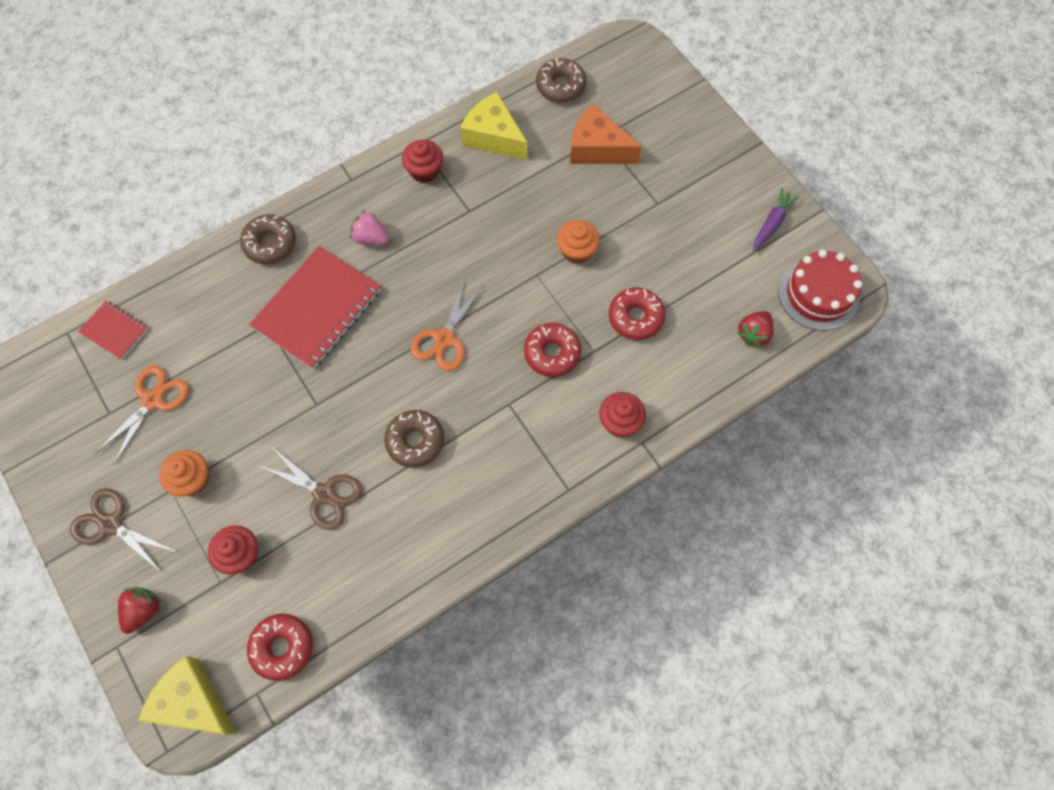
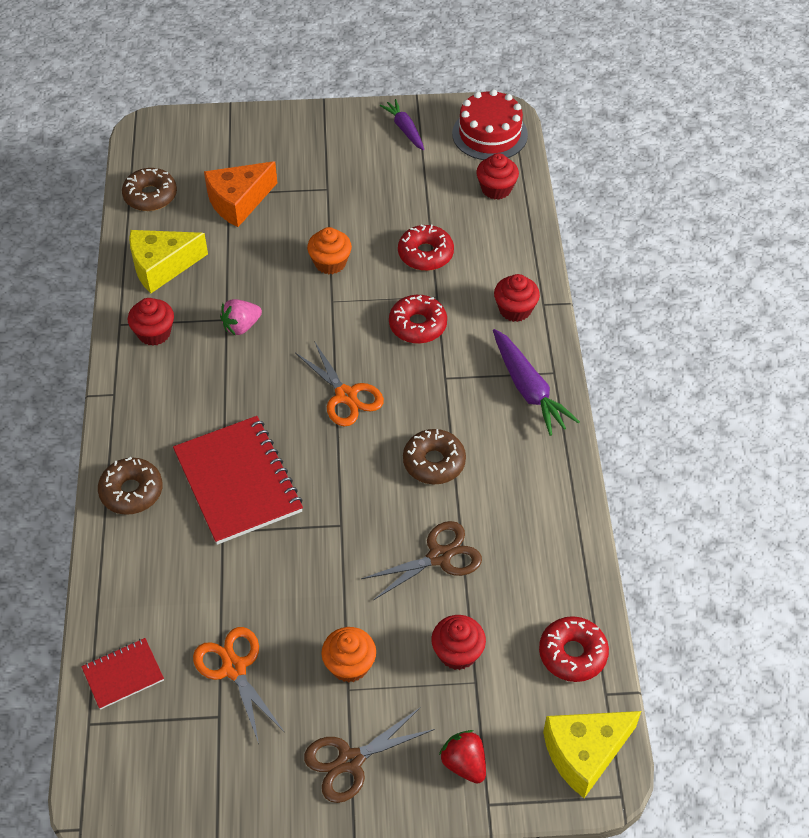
camera: 60 degrees left, 15 degrees down
(371, 238) = (193, 406): pink strawberry -> pink strawberry (241, 326)
(536, 478) = (528, 389): none -> purple carrot
(753, 334) = (496, 189): red strawberry -> red cupcake

